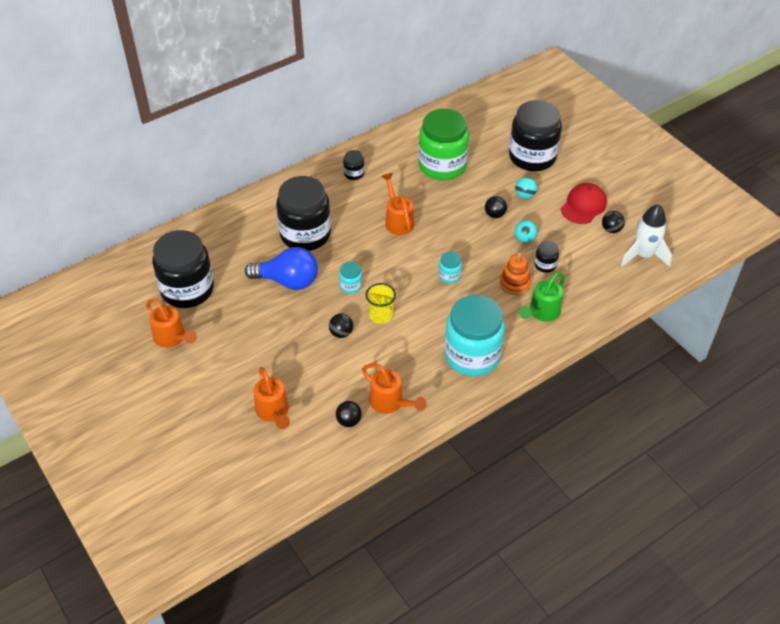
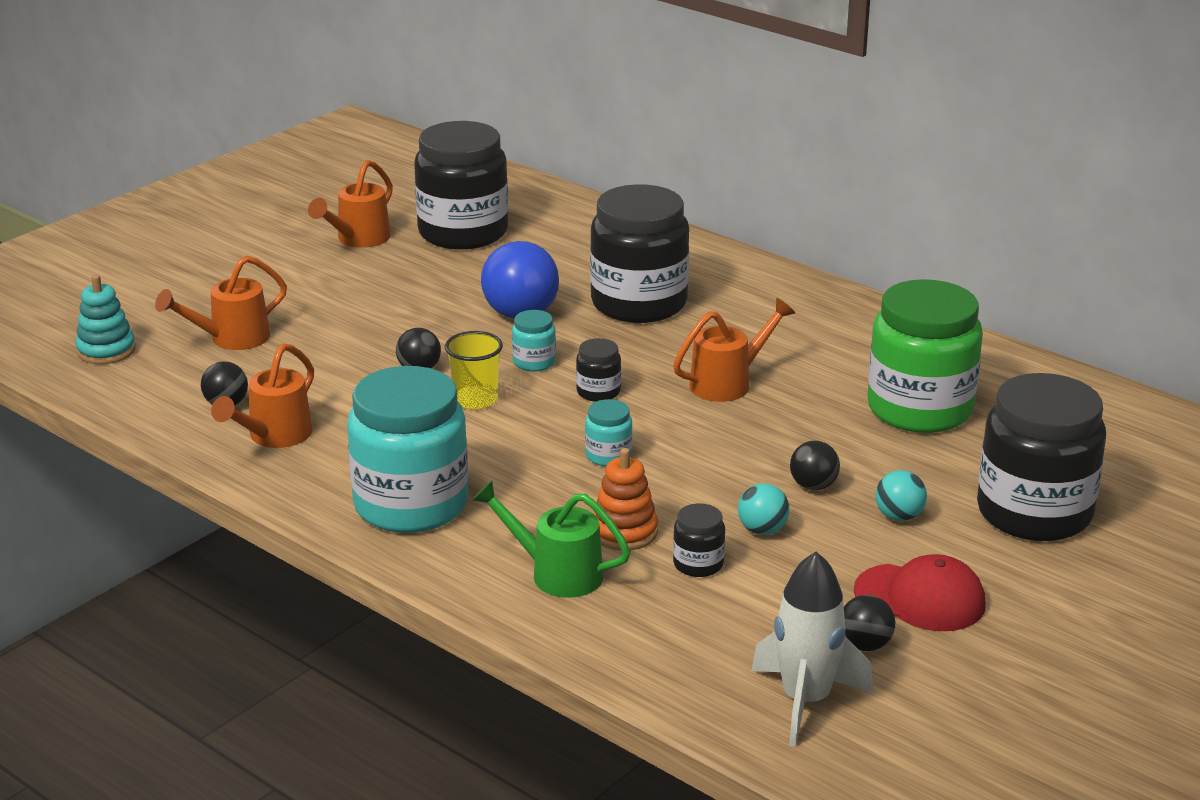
camera: 75 degrees right, 20 degrees down
(263, 475) = (106, 350): none -> turquoise stacking toy
(354, 173) = (827, 323): black jar -> black jar (598, 392)

